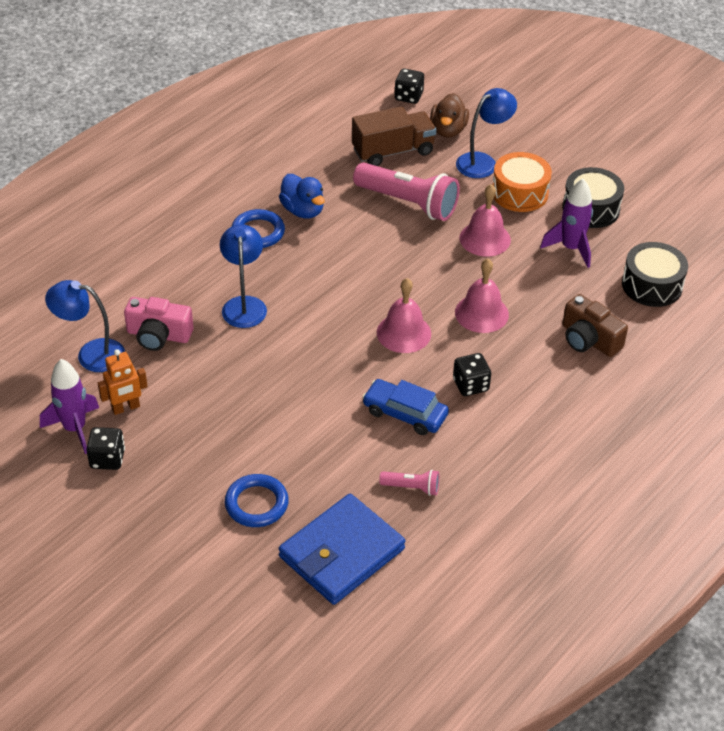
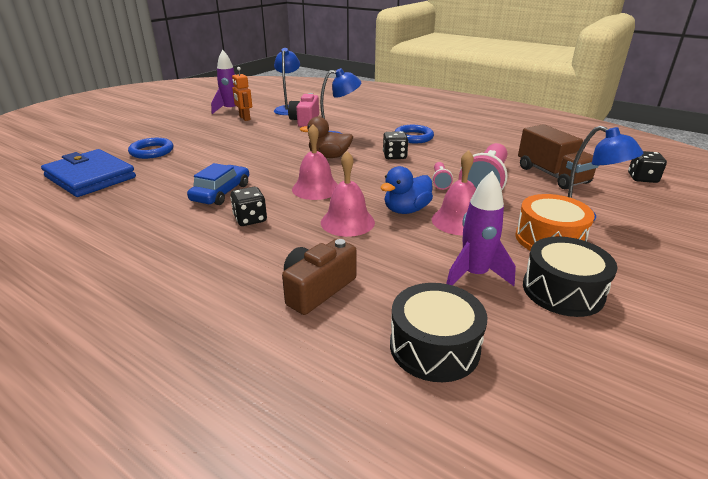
camera: 85 degrees right, 15 degrees down
(107, 459) = (206, 117): black dice -> black dice (394, 156)
(303, 210) = (446, 148): blue duck -> blue duck (406, 210)
(412, 487) = (138, 198): pink flashlight -> pink flashlight (440, 181)
(448, 130) = (613, 198): brown duck -> brown duck (329, 156)

